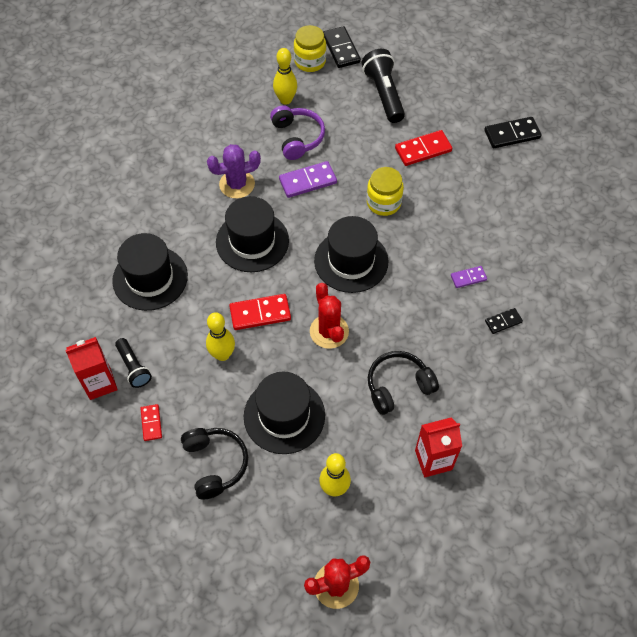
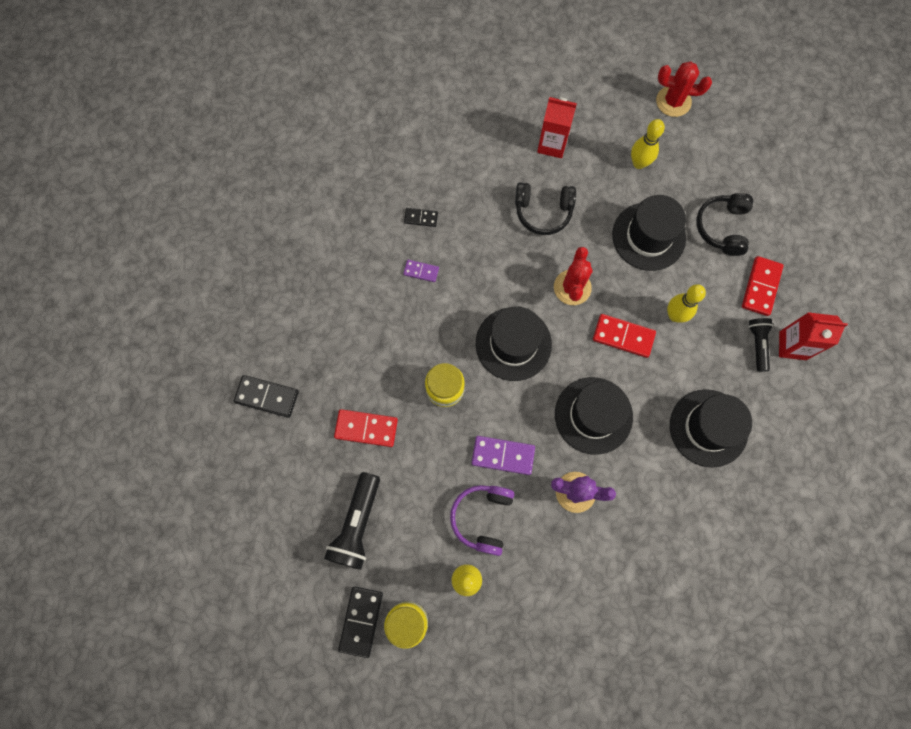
camera: 150 degrees left, 15 degrees up
(151, 423) = (760, 287): red domino -> red domino, size x1.71

